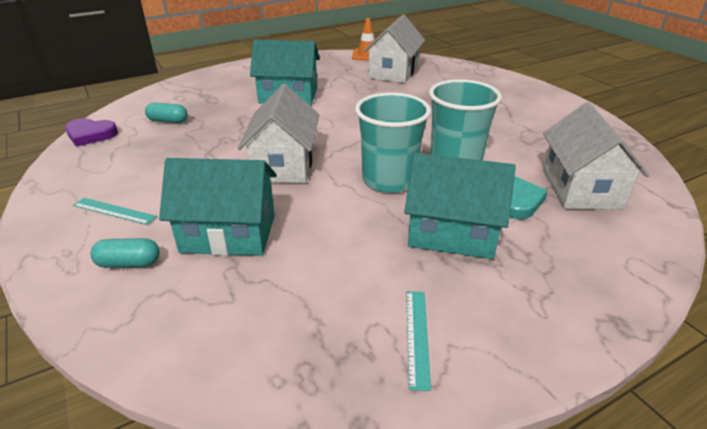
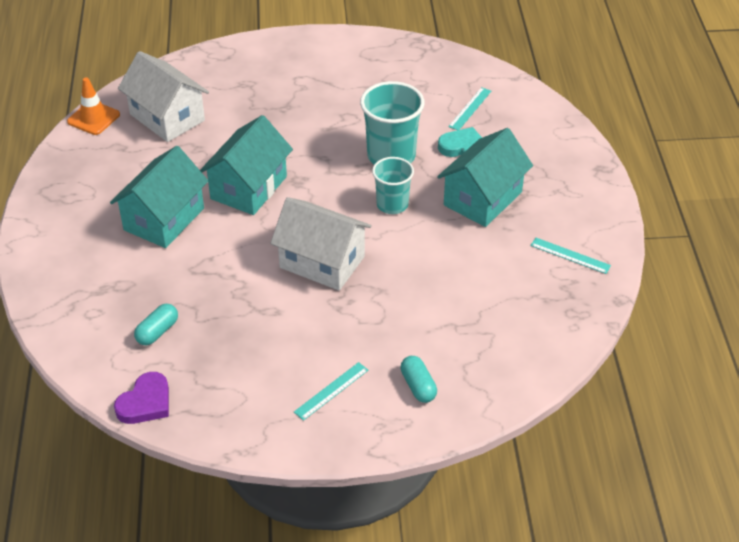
camera: 65 degrees left, 10 degrees up
(129, 263) = (418, 386): turquoise capsule -> turquoise capsule turned 45 degrees counterclockwise
(228, 234) = (412, 321): turquoise house -> turquoise house (249, 188)
(389, 180) = (392, 204): turquoise cup -> turquoise cup, size x0.63
(580, 188) = (470, 109): white house -> turquoise ruler

